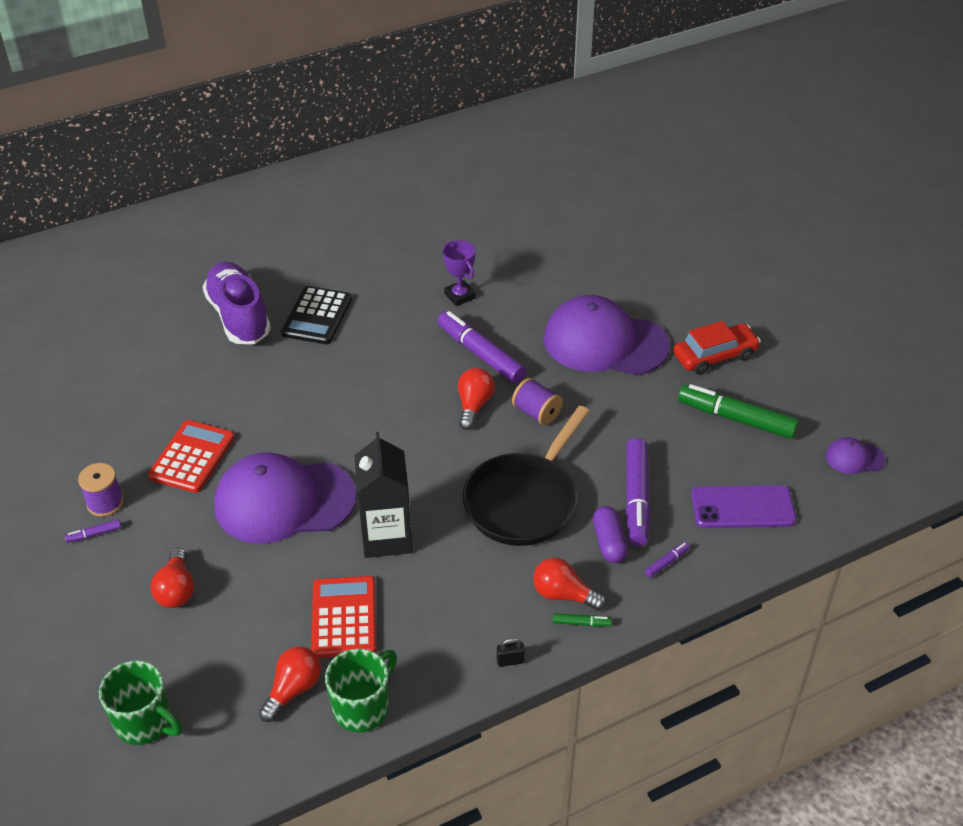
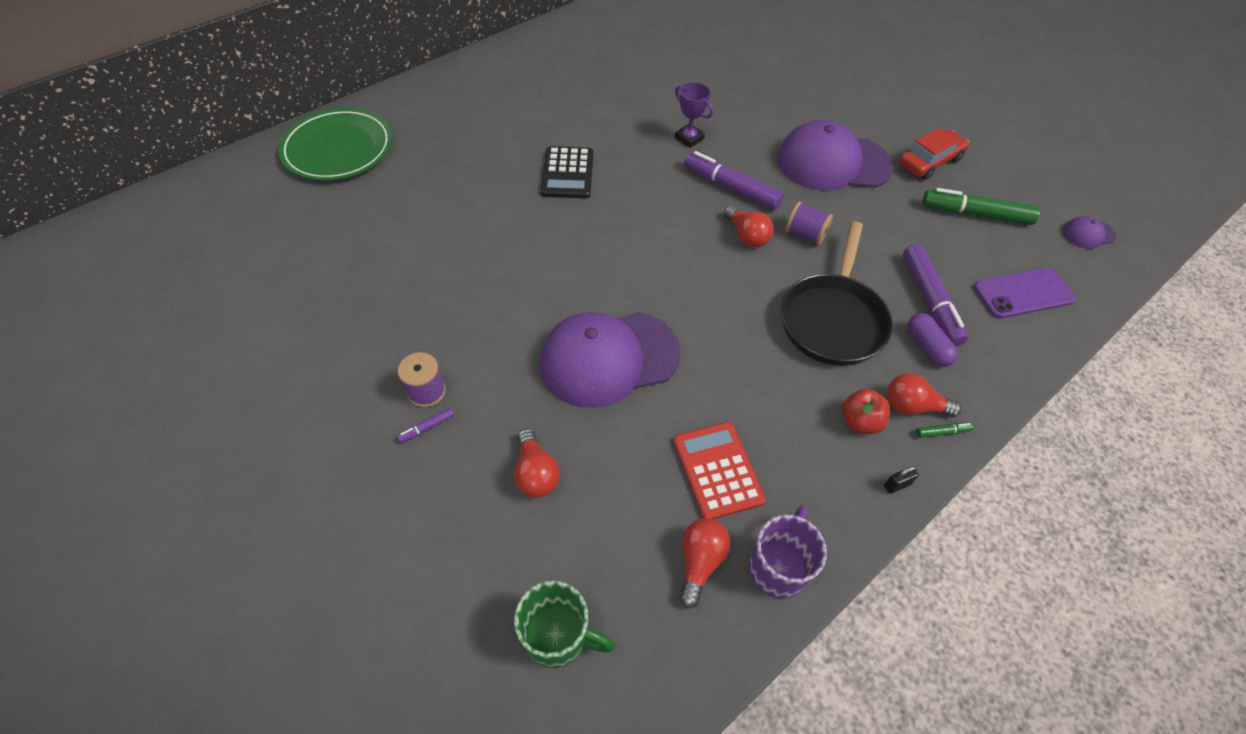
camera: 15 degrees left, 10 degrees up
(100, 261) = (338, 149): none -> green plate
(192, 457) = (499, 328): red calculator -> none
(239, 317) = (494, 183): purple shoe -> none
(362, 707) = (778, 567): green mug -> purple mug
(386, 537) = (723, 378): black carton -> none
(474, 405) = (746, 236): red light bulb -> red light bulb turned 150 degrees clockwise
(503, 599) = (859, 421): none -> red apple
(666, 562) = (986, 357): purple marker -> none

